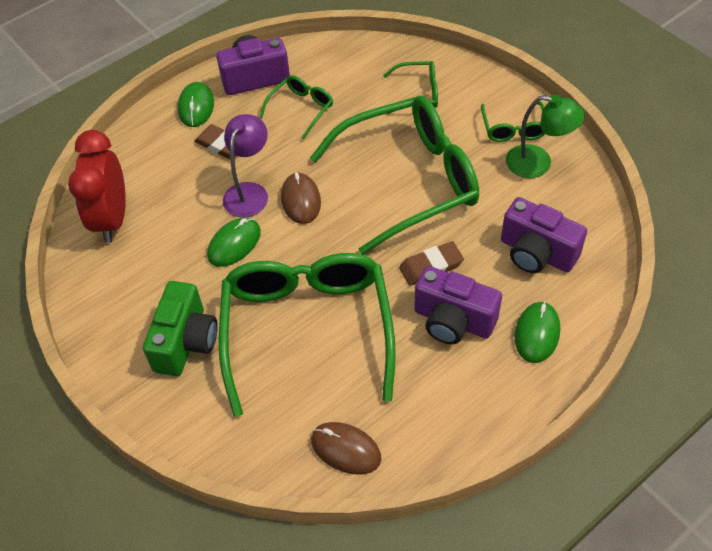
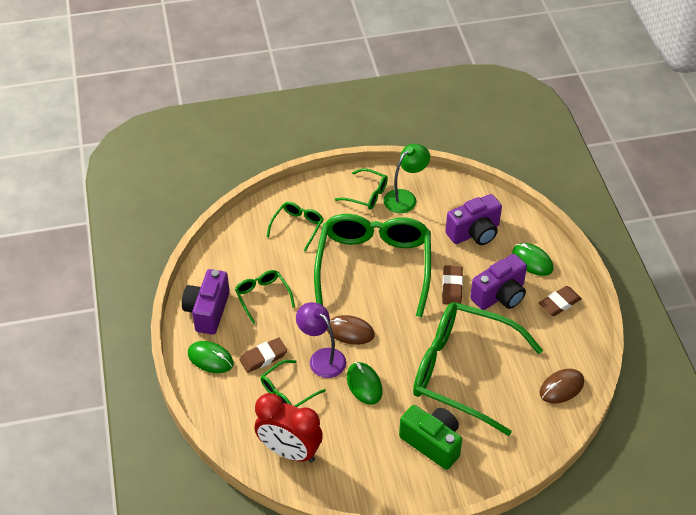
camera: 65 degrees left, 5 degrees down
(187, 184) = (287, 392): none -> green glasses
(486, 393) = (559, 303): none -> brown eraser

